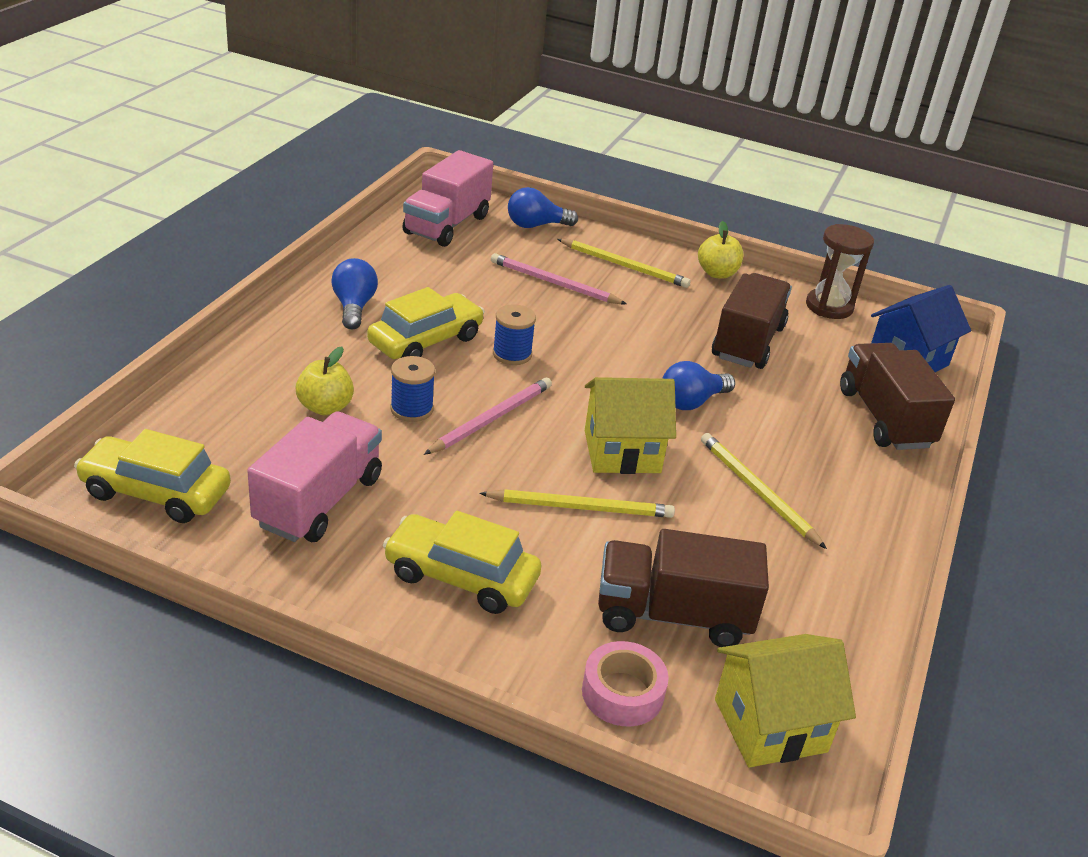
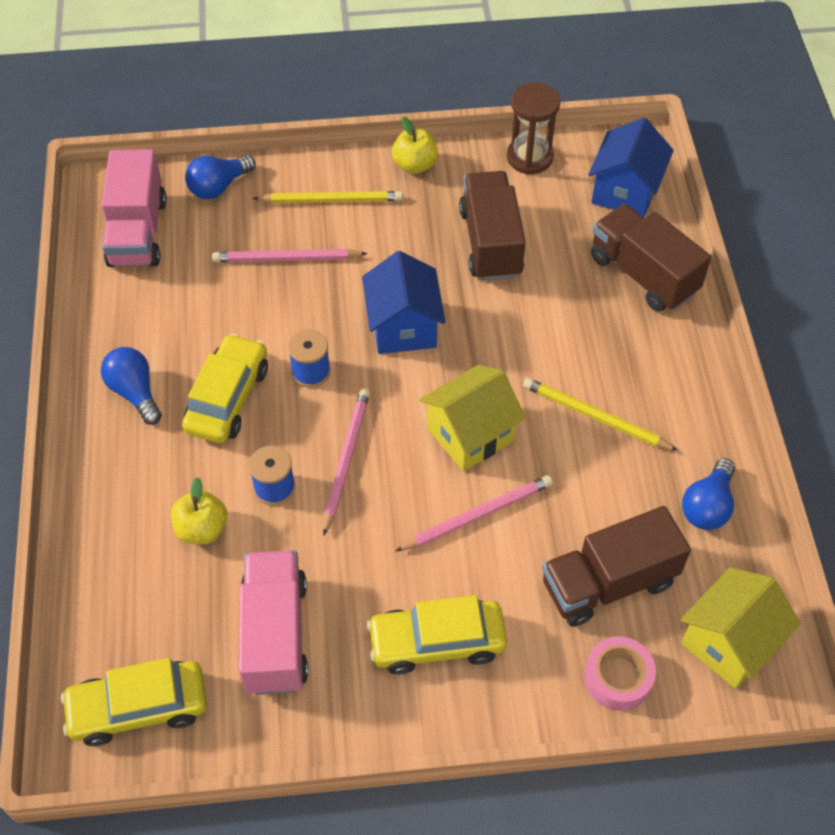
camera: 25 degrees left, 20 degrees up
(580, 507) = (477, 515): yellow pencil -> pink pencil
(620, 361) = (403, 327): none -> blue house
(691, 402) = (489, 343): blue light bulb -> blue light bulb (707, 506)

